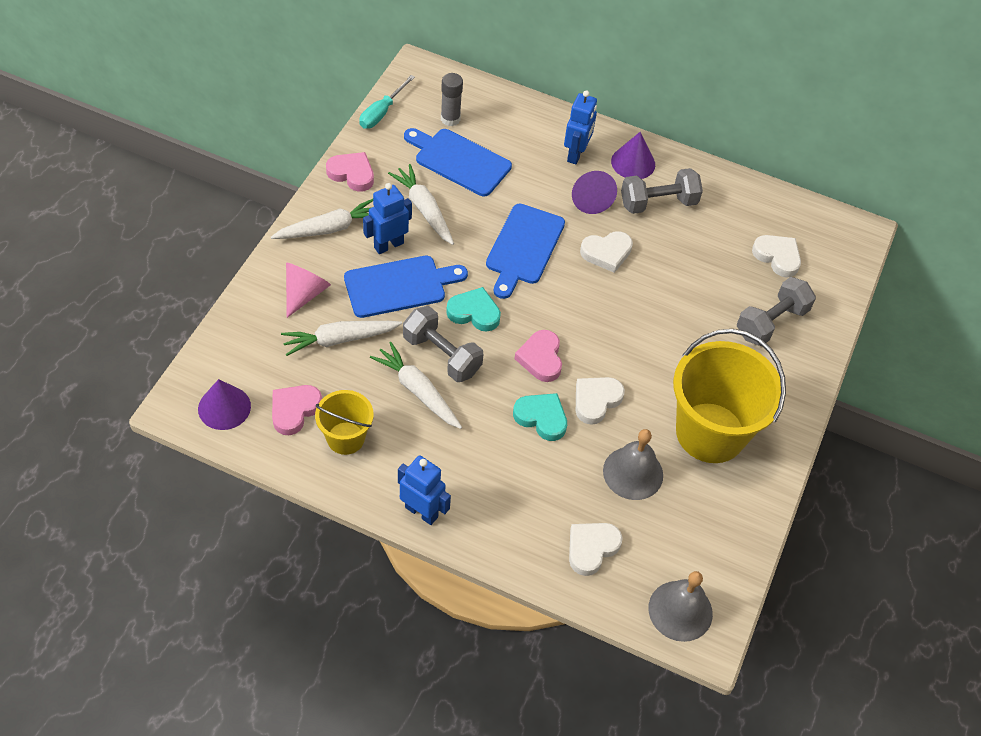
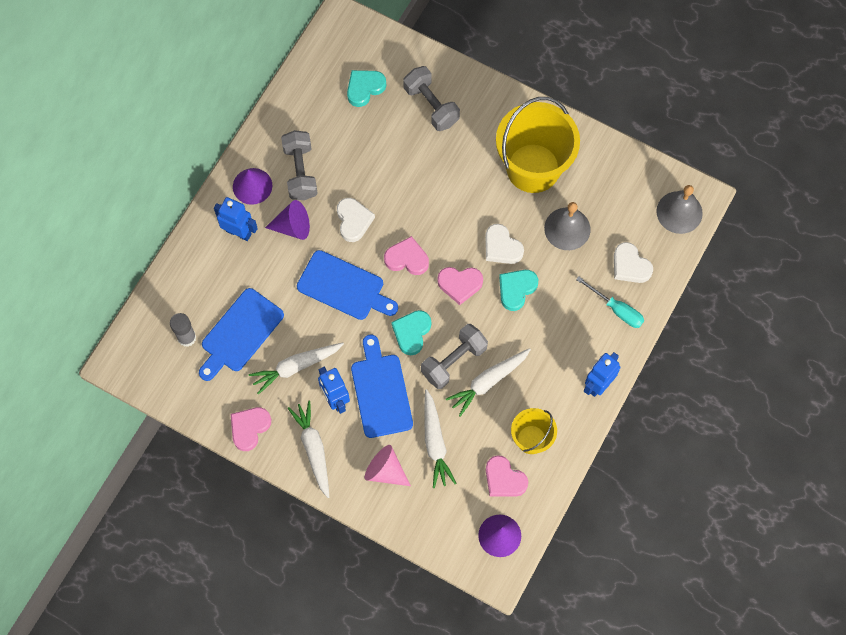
camera: 80 degrees left, 15 degrees up
(381, 112) = (173, 399): turquoise screwdriver -> turquoise screwdriver (616, 309)
(567, 305) = (407, 258): none -> pink heart
(777, 257) = (364, 88): white heart -> turquoise heart

